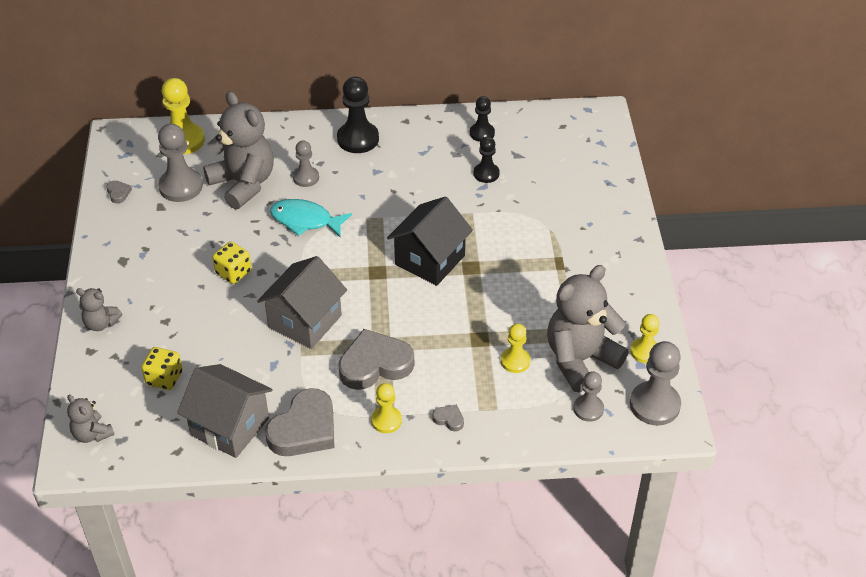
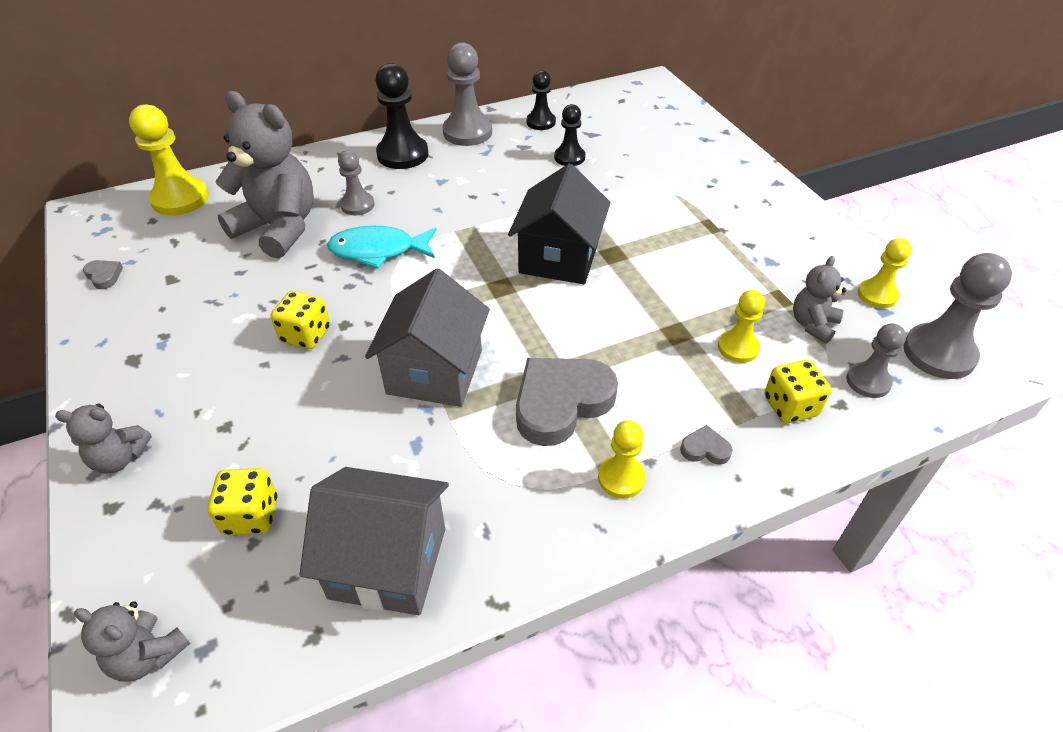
camera: 20 degrees left, 0 degrees up
(181, 186) = (193, 249): grey pawn -> grey pawn (467, 132)
(304, 429) = (508, 529): grey heart -> none
(523, 409) = (790, 406): none -> yellow dice
(580, 359) = (813, 324): grey teddy bear -> grey teddy bear, size x0.49

